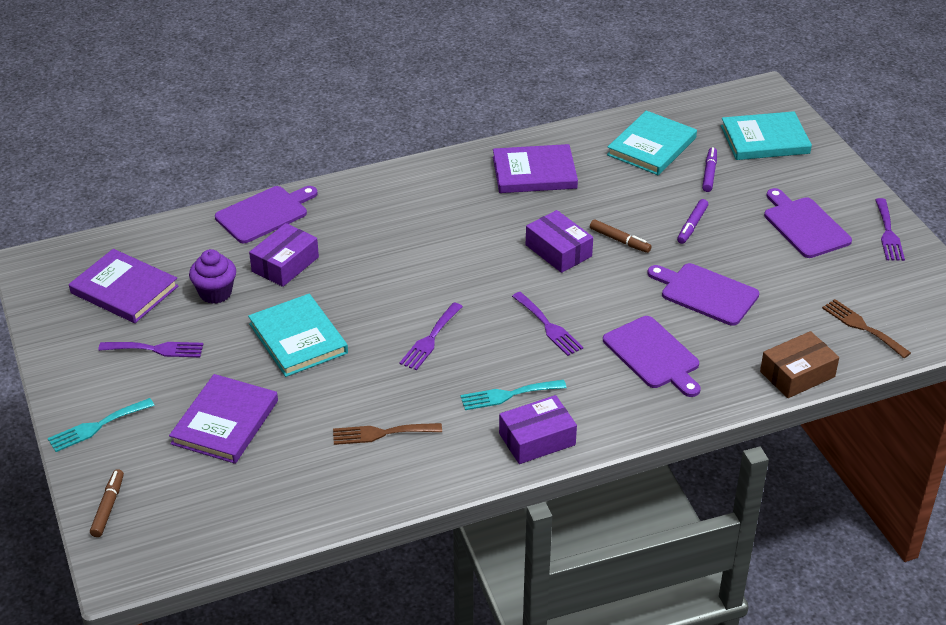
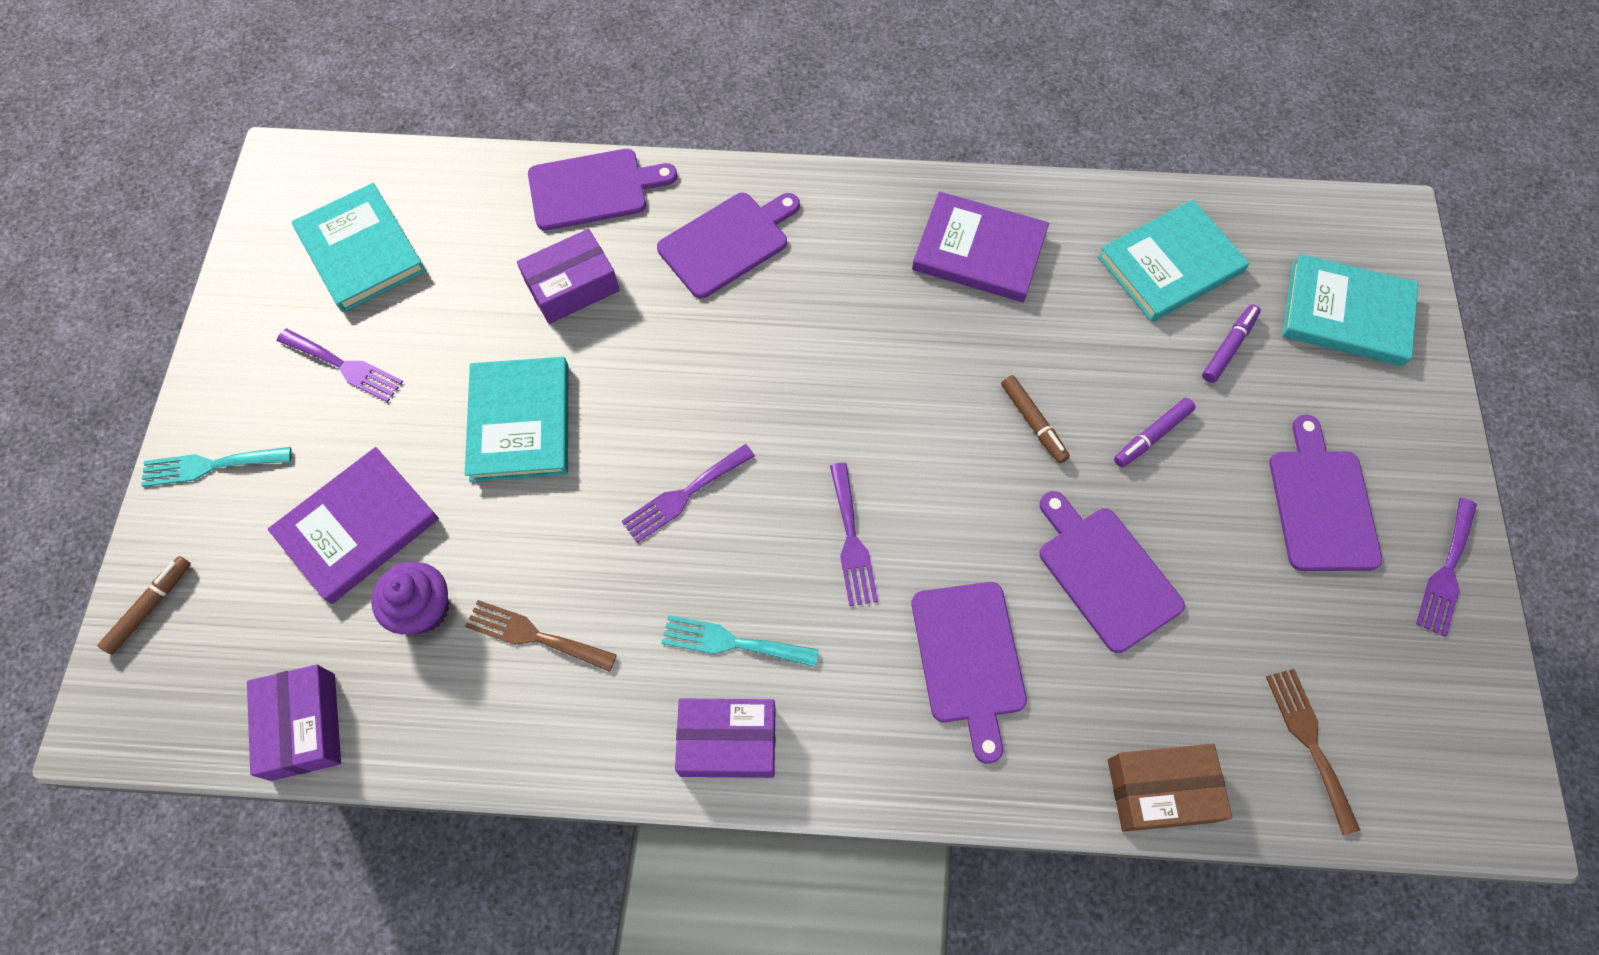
camera: 25 degrees right, 25 degrees up
(124, 290) = (361, 251): purple book -> turquoise book
(215, 293) = (463, 301): purple cupcake -> purple cupcake (424, 609)
(373, 214) = (727, 242): none -> purple cutting board
(558, 250) = (938, 406): purple box -> purple box (304, 726)

